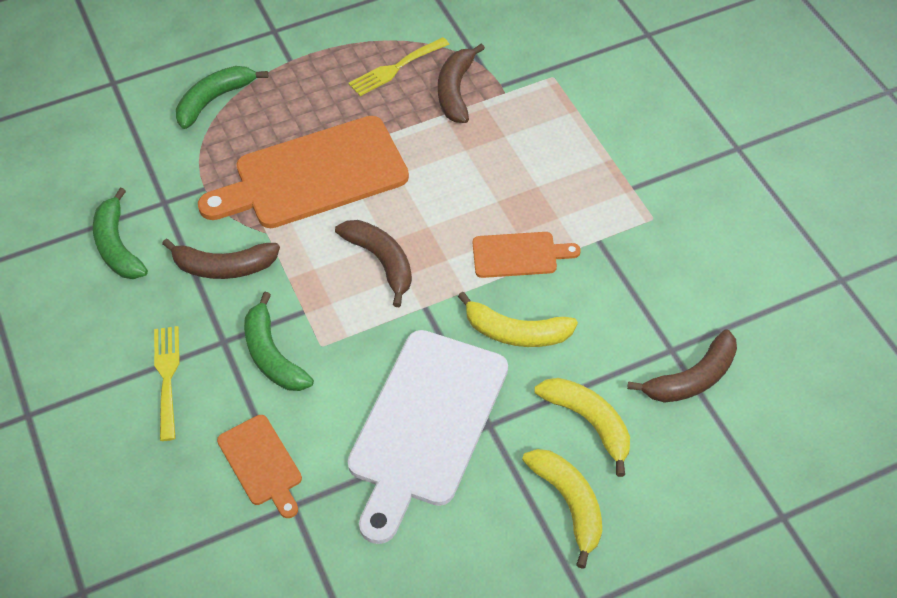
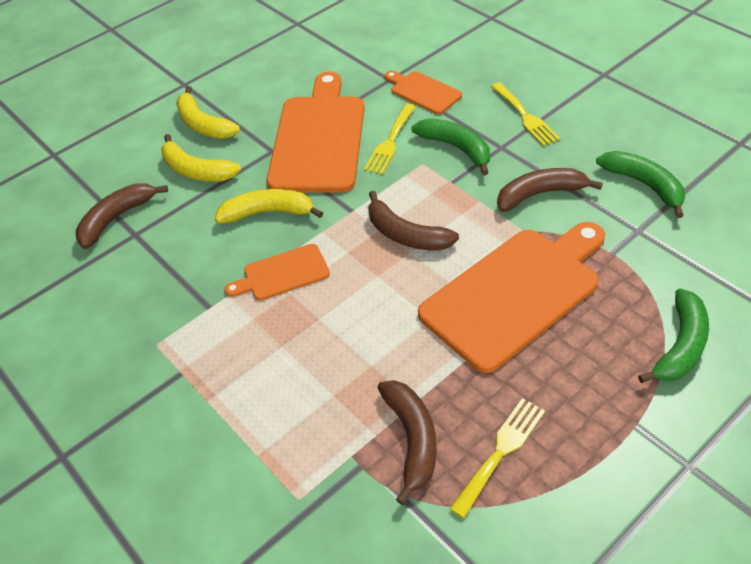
camera: 165 degrees right, 5 degrees down
(342, 390) = (390, 142): none -> yellow fork
(425, 424) = (319, 139): white cutting board -> orange cutting board

